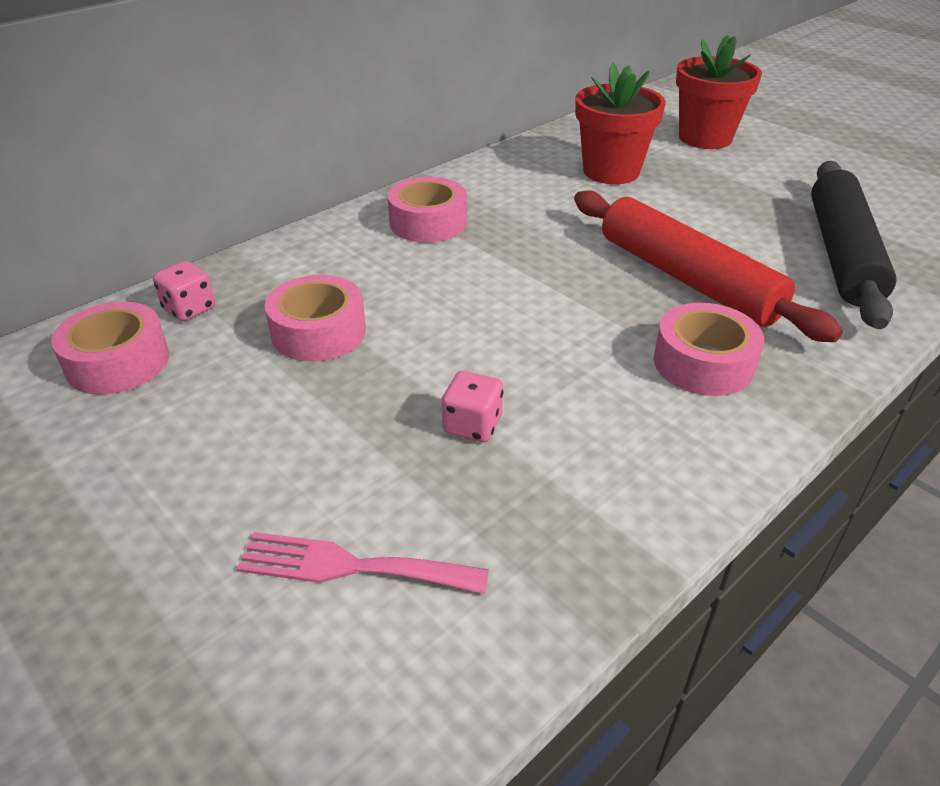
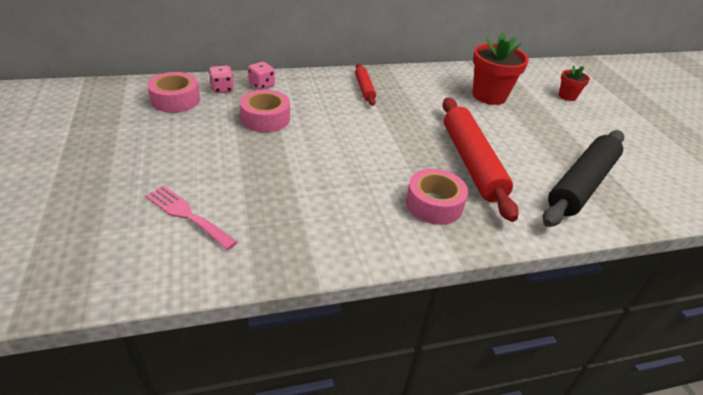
camera: 25 degrees right, 0 degrees up
(428, 222) = (364, 88): pink tape -> red rolling pin
(472, 425) = (292, 184): pink dice -> pink dice (262, 85)
(705, 138) = (567, 96): red flower pot -> red flower pot, size x0.53

